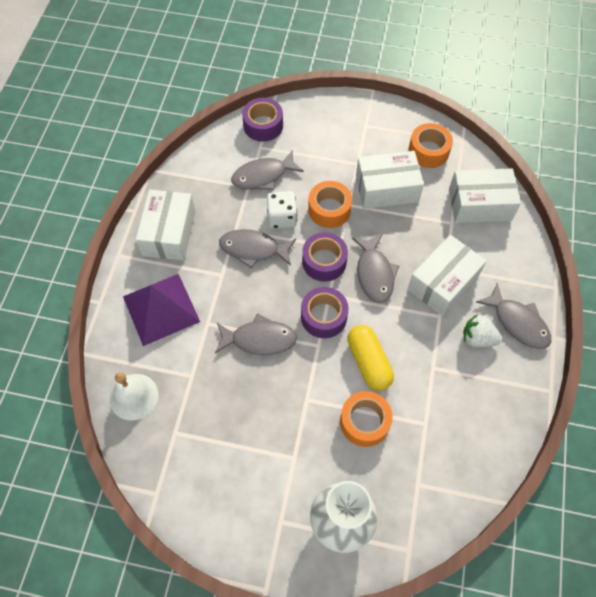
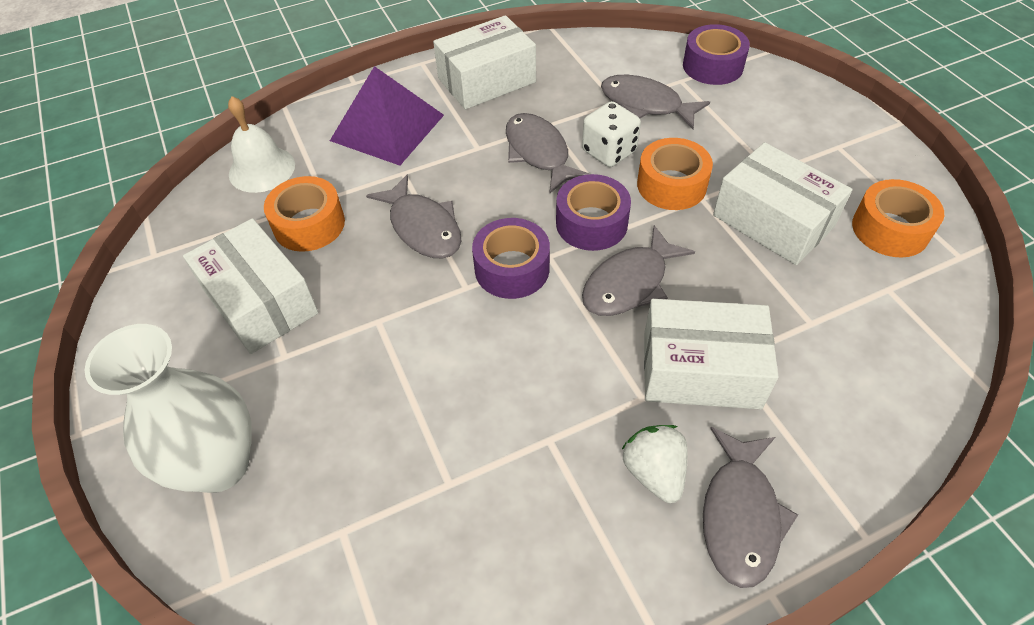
camera: 55 degrees right, 10 degrees down
(364, 422) = (393, 403): orange tape -> orange tape (309, 224)
(368, 362) = (488, 355): yellow capsule -> none
(479, 204) = (885, 339): white box -> white box (260, 302)

